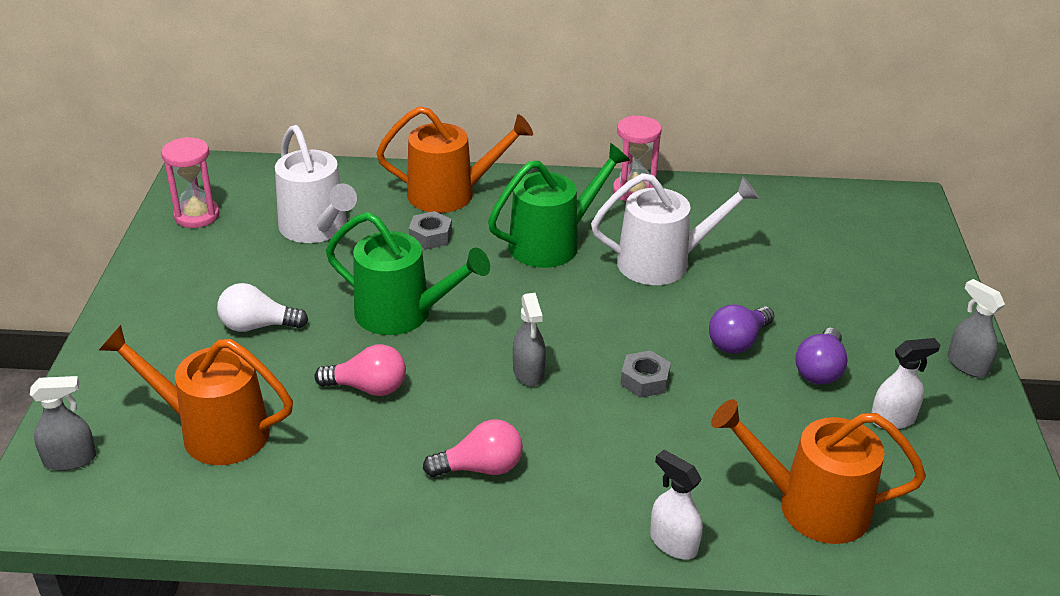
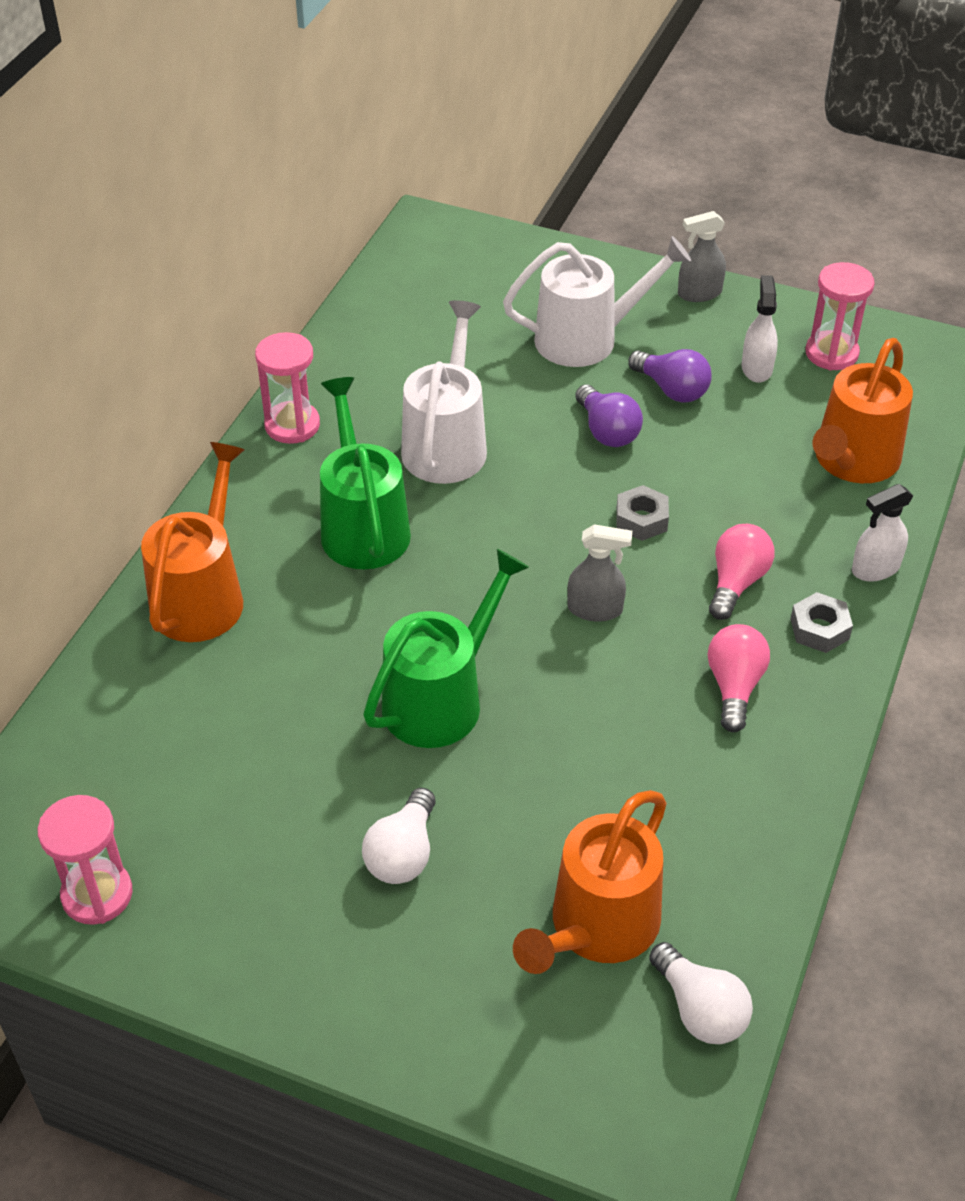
camera: 70 degrees left, 10 degrees up
(70, 459) = (600, 1095): grey spray bottle -> none
(149, 500) = (700, 1009): none -> white light bulb
(317, 228) = (208, 754): white watering can -> white watering can (586, 339)
(368, 388) = (569, 759): pink light bulb -> pink light bulb (736, 582)
(430, 236) = (289, 637): grey nut -> grey nut (819, 629)
(959, 469) = (831, 353): none -> pink hourglass

